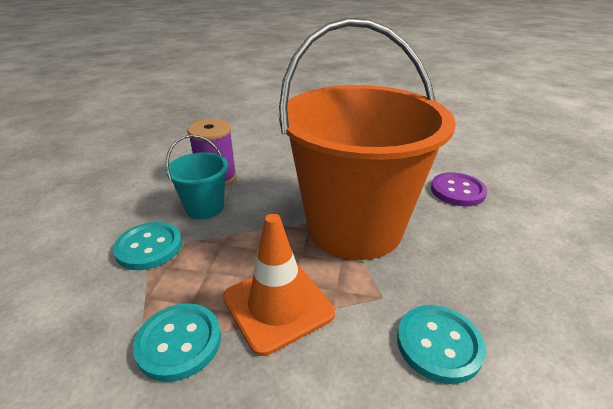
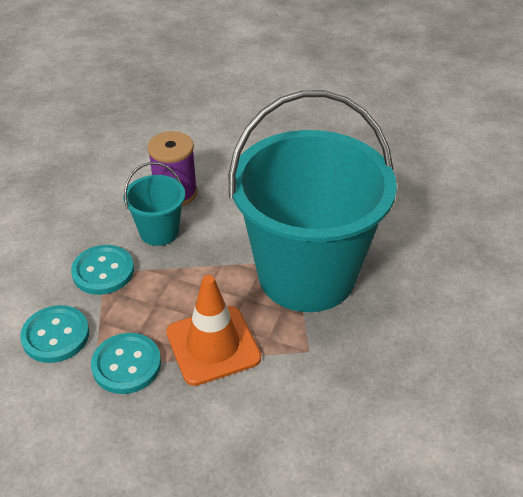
camera: 10 degrees right, 10 degrees up
(354, 227) = (306, 274): orange bucket -> turquoise bucket
(439, 344) = (341, 398): turquoise button -> turquoise button (56, 335)
(457, 191) = (437, 243): purple button -> none

